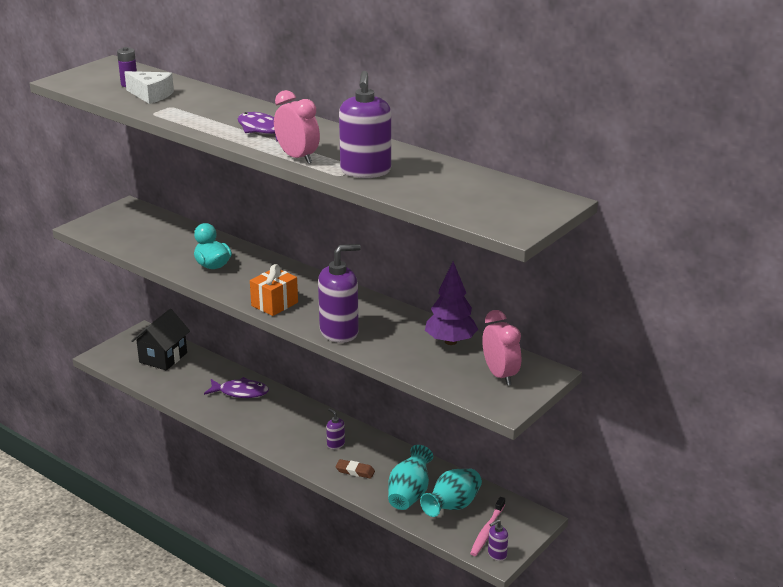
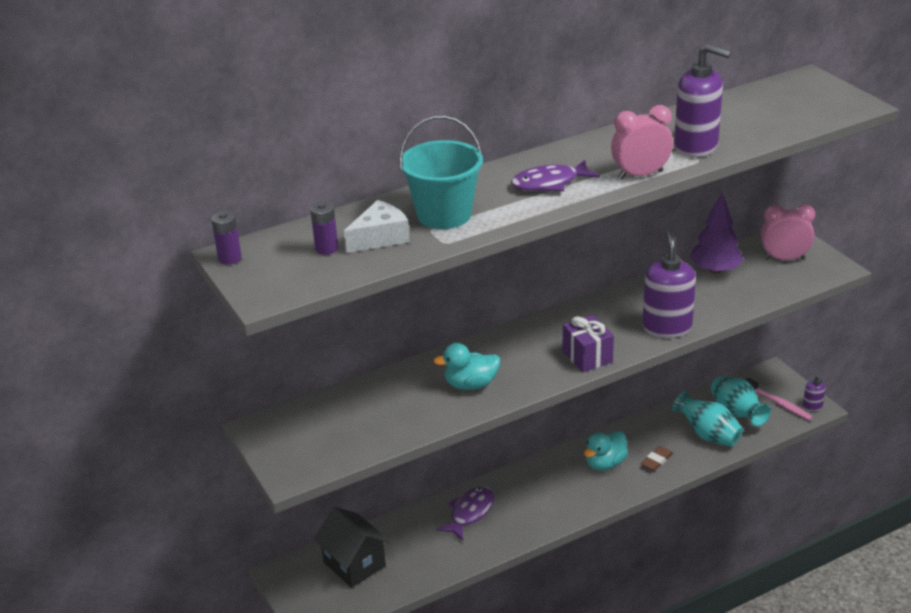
camera: 65 degrees left, 5 degrees up
(106, 64) = (229, 258): none -> purple battery
(194, 107) = (444, 215): none -> turquoise bucket
(274, 304) = (587, 356): orange gift -> purple gift
(335, 444) = (605, 463): purple soap dispenser -> turquoise duck

